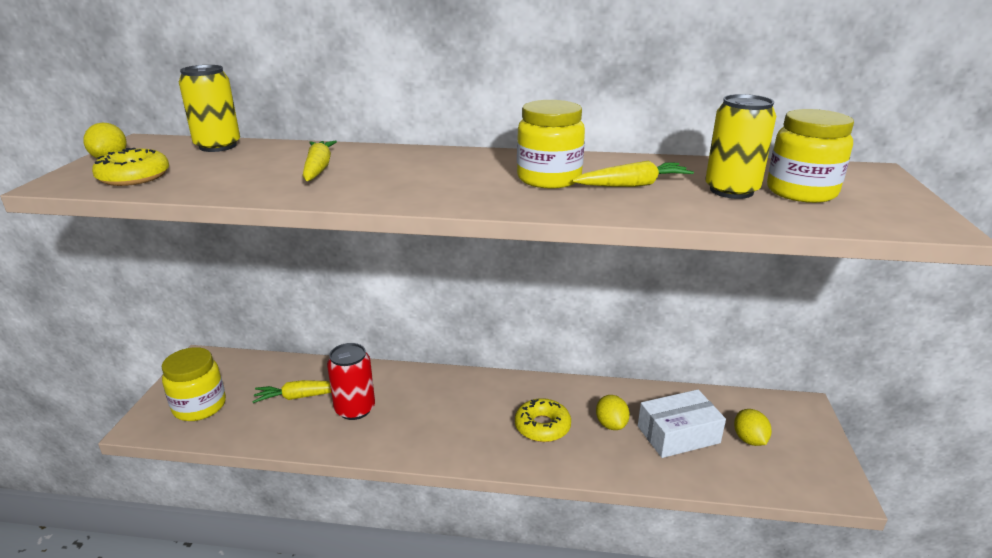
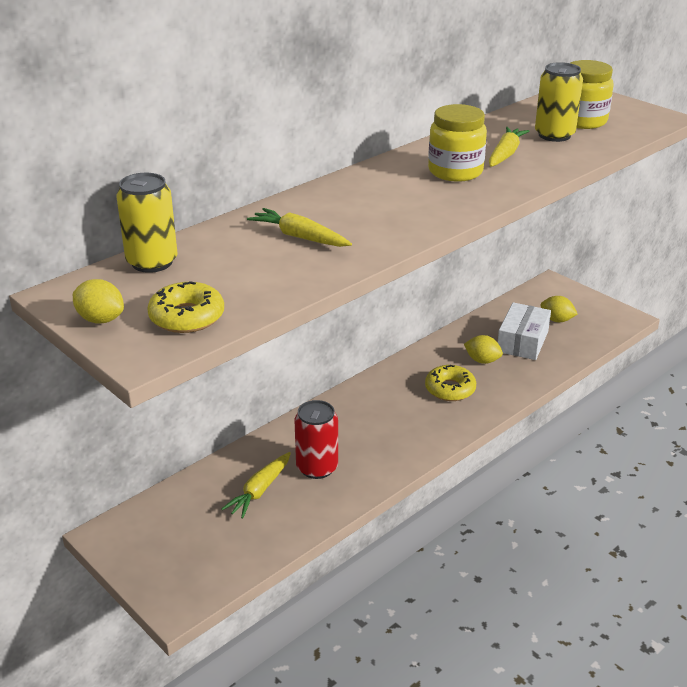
camera: 50 degrees left, 5 degrees up
(199, 406) = (193, 558): yellow jar -> none

